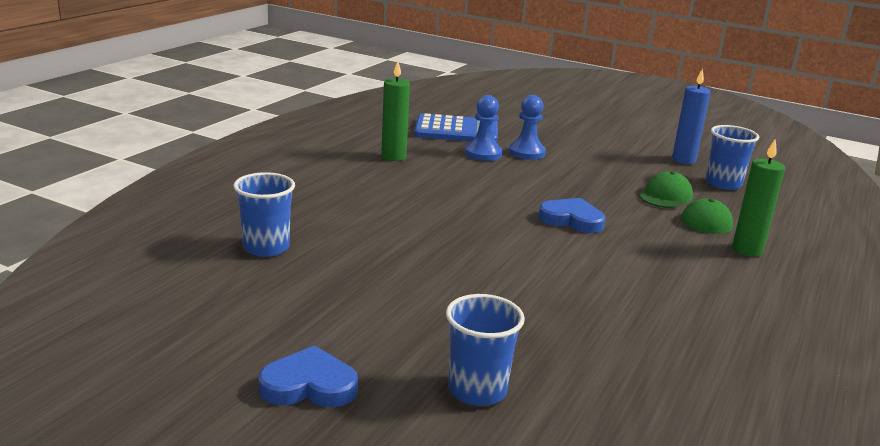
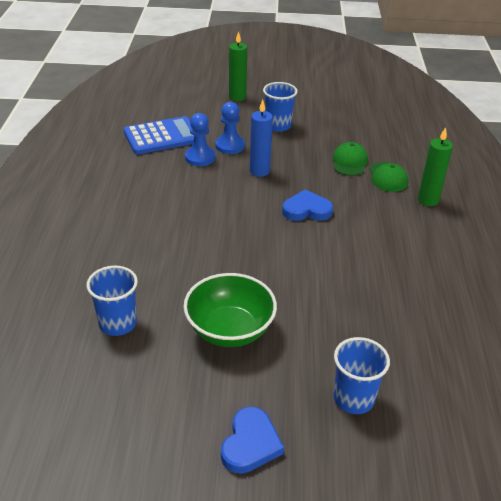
camera: 25 degrees left, 15 degrees up
(309, 385) = (250, 444): blue heart -> blue heart turned 135 degrees clockwise
(382, 287) = (230, 330): none -> green bowl
(393, 157) = (136, 184): green candle -> green candle (237, 97)
(683, 160) = (338, 118): blue candle -> blue candle (259, 171)
(723, 184) = (377, 136): blue cup -> blue cup (278, 126)

